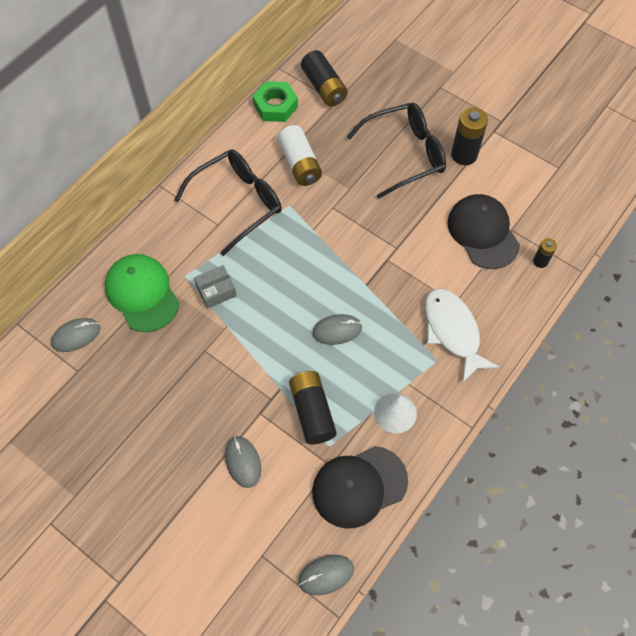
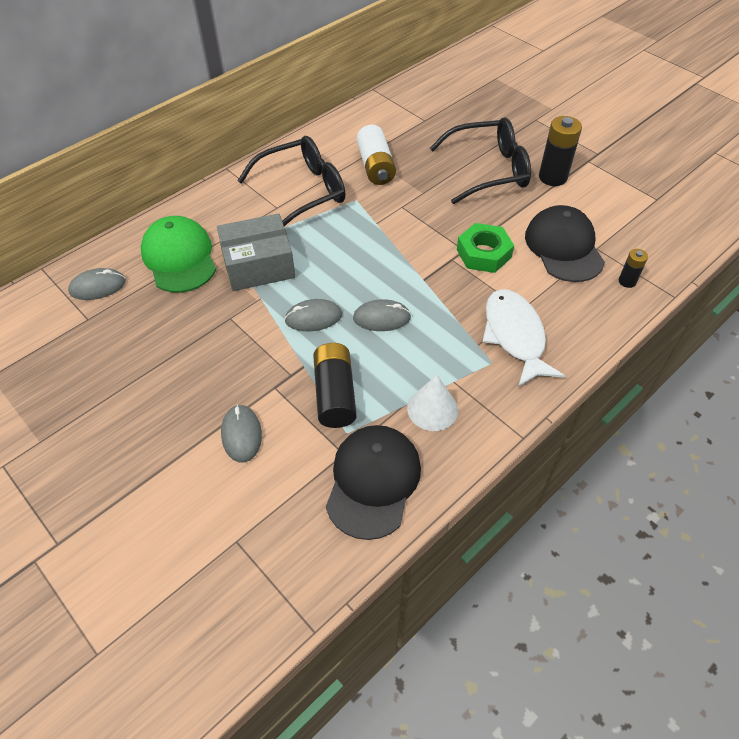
camera: 10 degrees right, 10 degrees down
(216, 291) = (258, 265): grey box -> grey box, size x1.79
(275, 106) = (362, 117): green nut -> green nut (484, 253)
(324, 87) = (415, 108): black battery -> none
(326, 575) = (309, 576): grey mouse -> grey mouse (313, 317)
(359, 486) = (373, 481): black cap -> black cap turned 120 degrees clockwise

